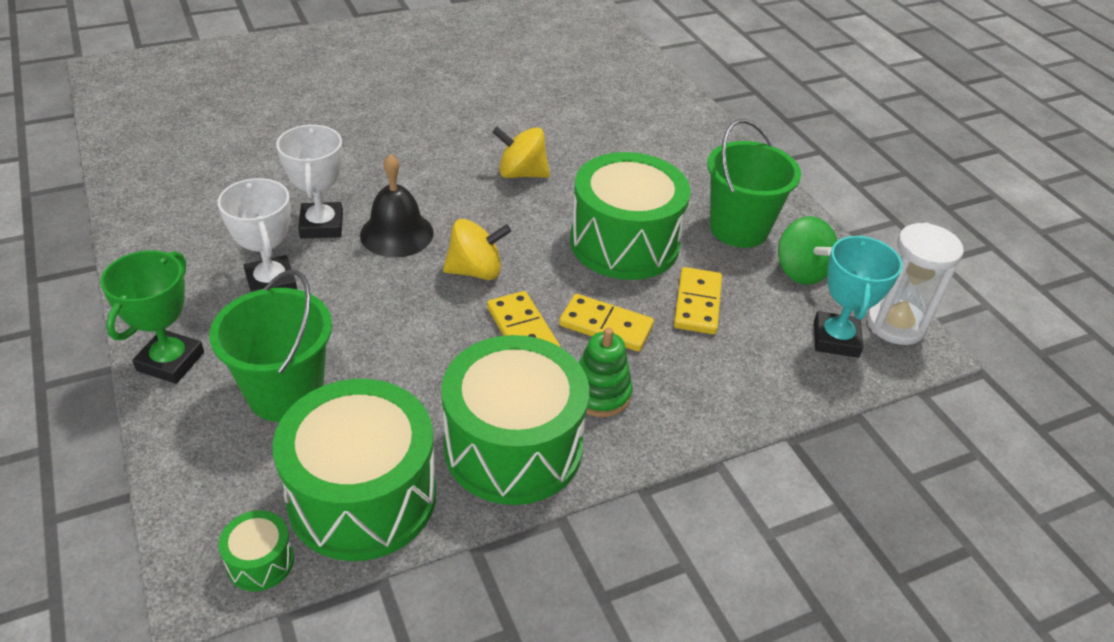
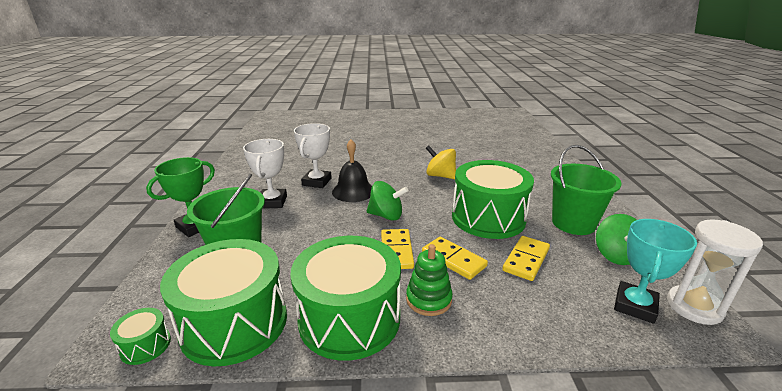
camera: 25 degrees right, 15 degrees down
(475, 271) = (386, 215): yellow spinning top -> green spinning top

